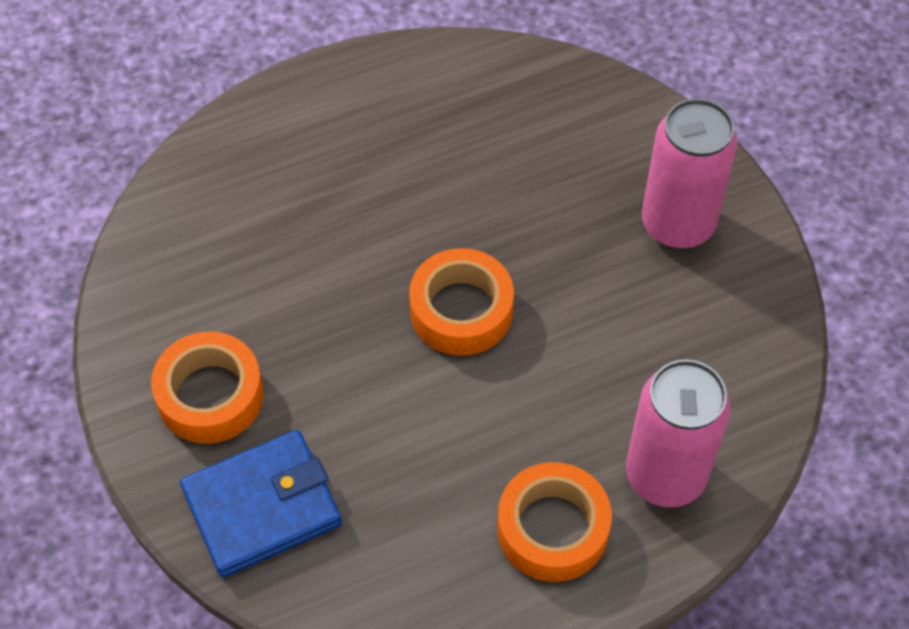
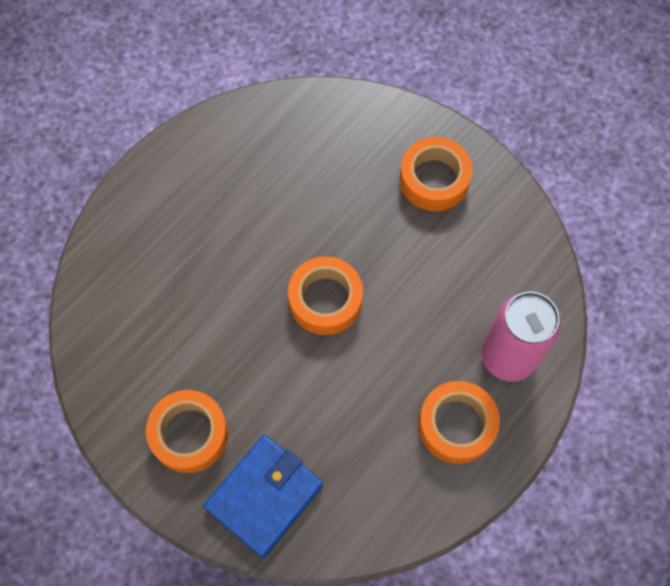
camera: 25 degrees left, 10 degrees up
(677, 224) = (434, 179): pink can -> orange tape

